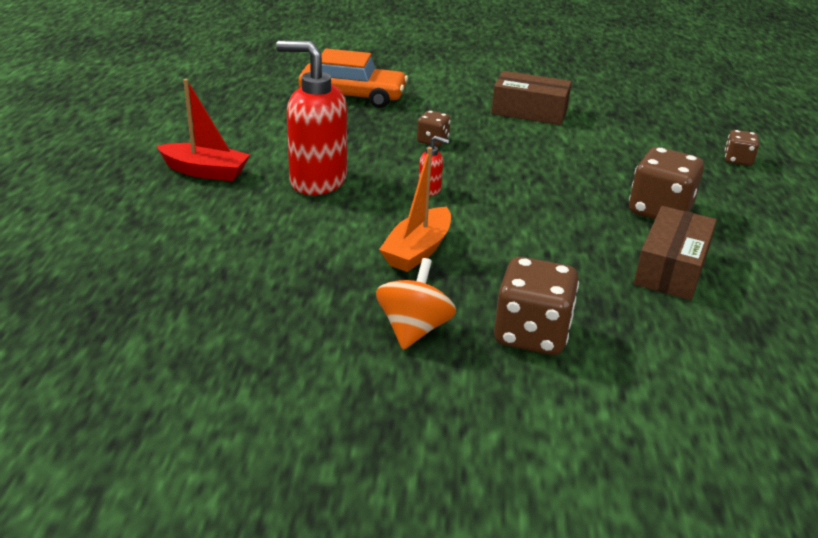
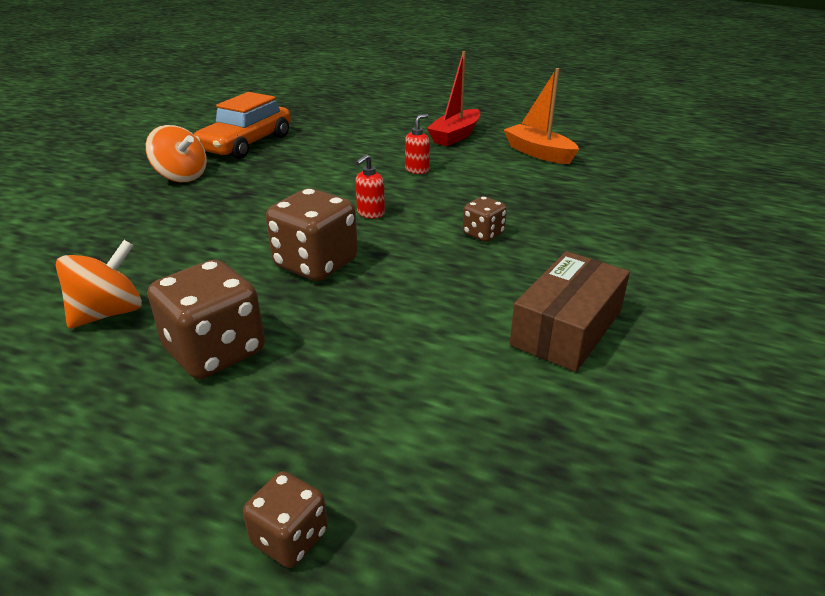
camera: 110 degrees right, 0 degrees up
(317, 181) = (417, 170): red soap dispenser -> red soap dispenser, size x0.42
(352, 96) = (619, 207): orange car -> orange car (246, 144)
(417, 250) = (274, 192): orange boat -> orange boat (538, 153)
(531, 334) = (121, 214): brown dice -> brown dice (316, 264)
(671, 268) = (109, 313): brown box -> orange spinning top

